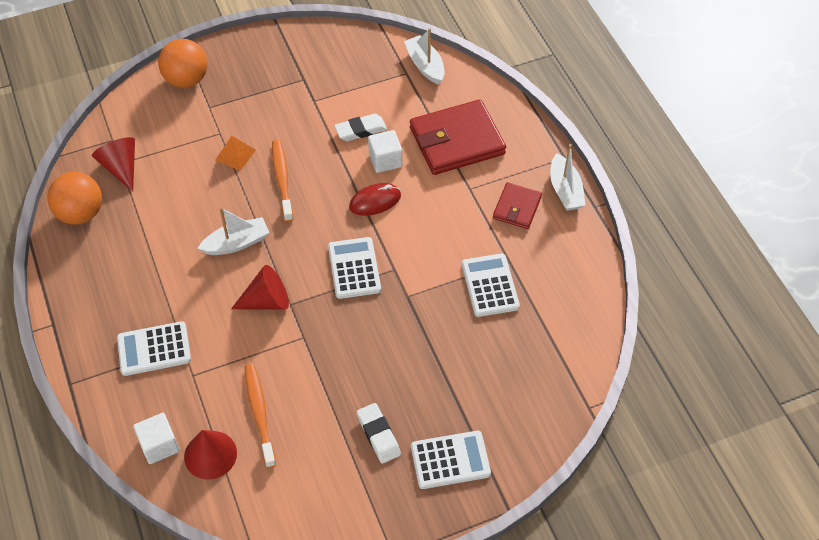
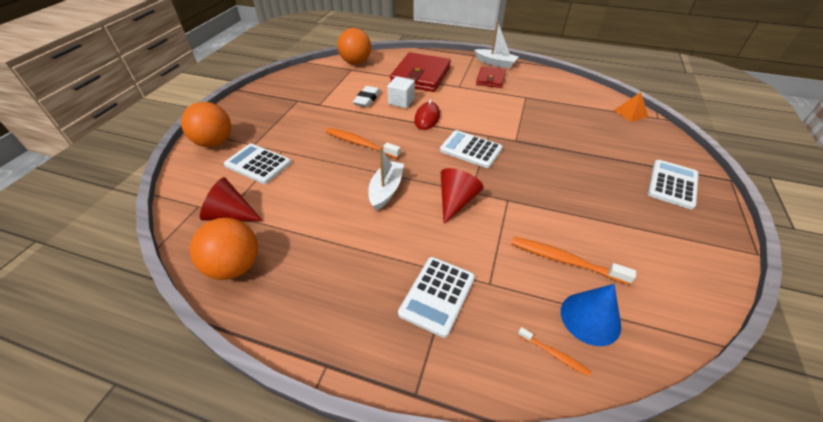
camera: 50 degrees left, 10 degrees down
(159, 445) = (554, 354): white cube -> orange toothbrush
(210, 455) = (590, 318): red cone -> blue cone
(235, 155) = (310, 153): orange pyramid -> orange pyramid (630, 113)
(378, 435) = (629, 206): white eraser -> none
(425, 65) = (356, 62): white boat -> orange ball
(490, 285) = (537, 109): white calculator -> white calculator (258, 164)
(517, 208) = (490, 79): red wallet -> red wallet turned 45 degrees clockwise

